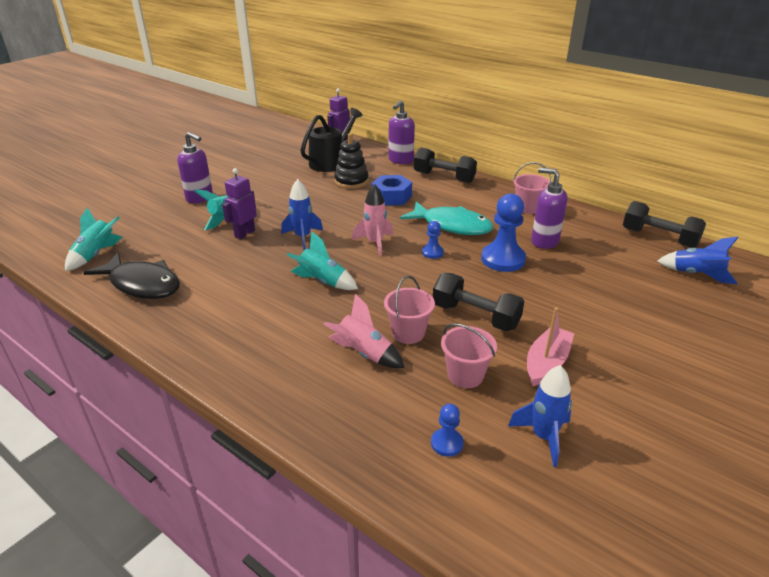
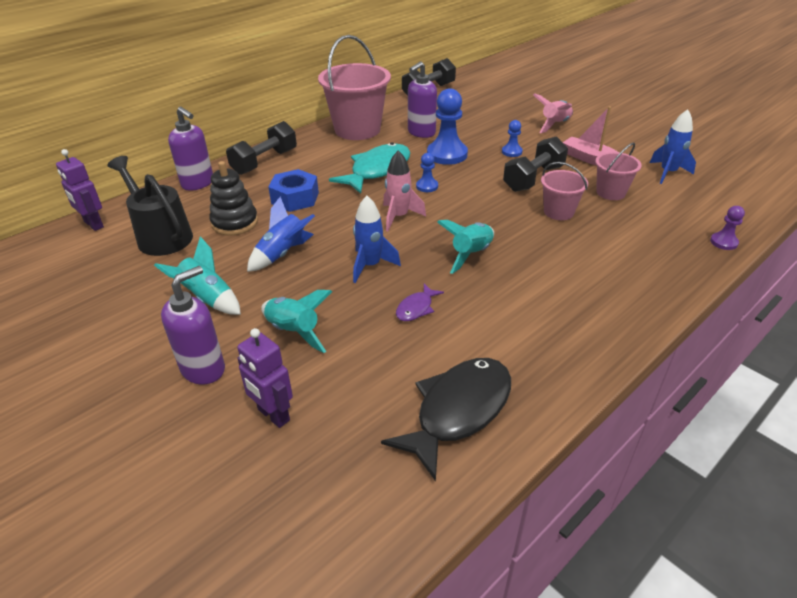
camera: 80 degrees left, 5 degrees up
(96, 255) = (358, 486): turquoise rocket -> turquoise rocket (208, 298)
(244, 233) = (344, 315): purple robot -> purple robot (273, 415)
(250, 261) = (416, 308): none -> purple fish
(364, 353) = (590, 236): pink rocket -> pink rocket (555, 125)
(371, 469) = (723, 242): none -> purple pawn
(447, 443) = (686, 209): blue pawn -> blue pawn (511, 152)
(528, 208) = (357, 129): pink bucket -> pink bucket, size x1.91
(696, 275) = (482, 90): blue rocket -> blue rocket (283, 254)

